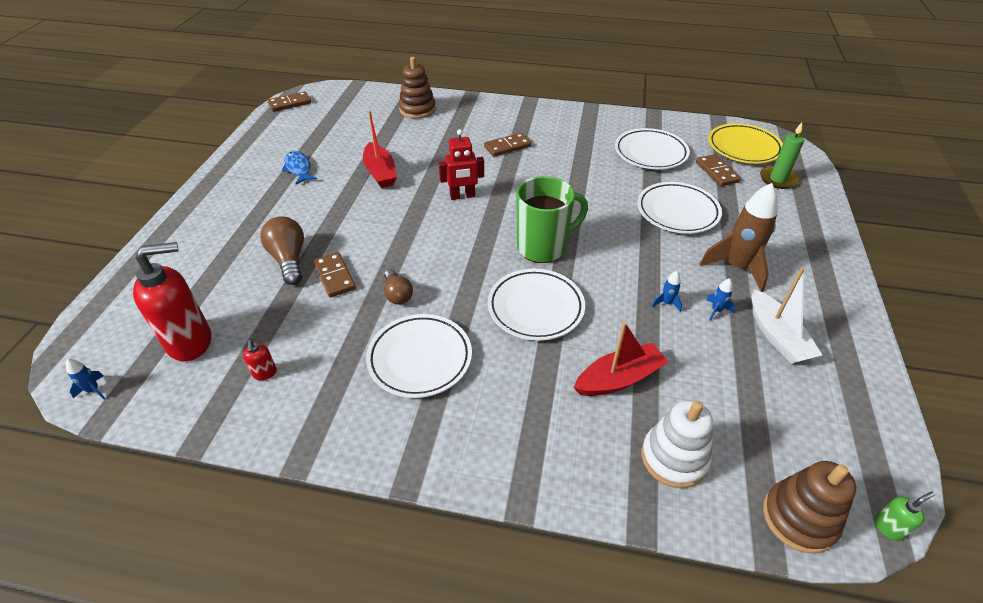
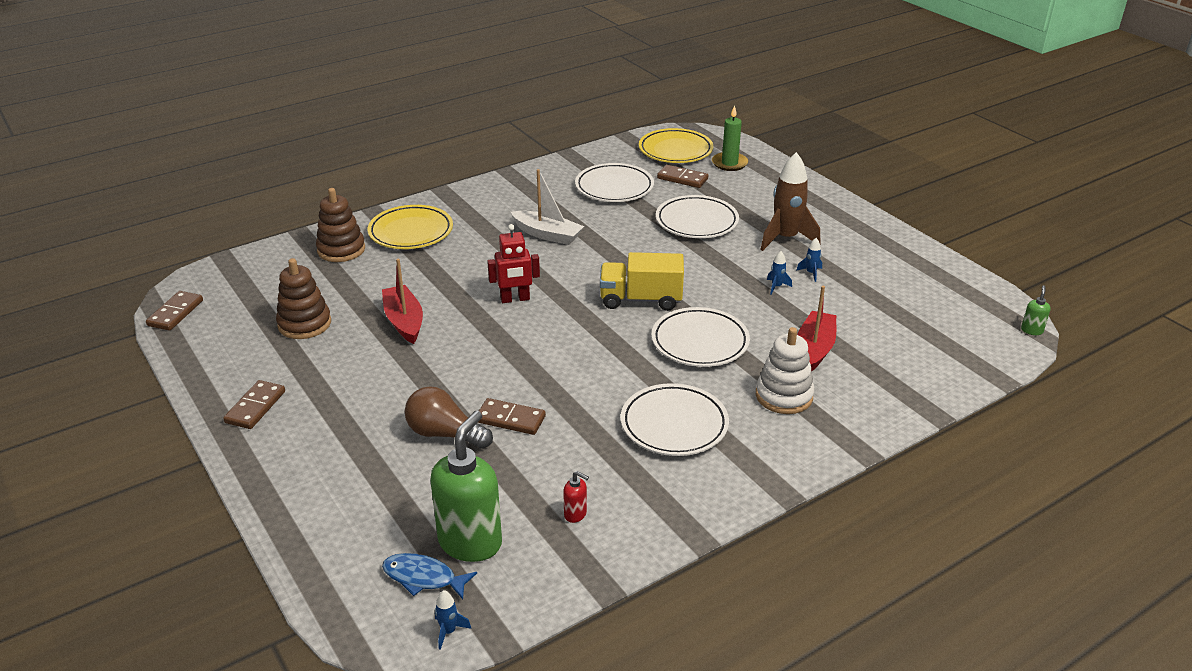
camera: 45 degrees left, 10 degrees down
(191, 342) = (470, 542): red soap dispenser -> green soap dispenser
(298, 168) = (309, 363): blue fish -> blue fish (423, 578)
(380, 172) = (404, 321): red boat -> red boat turned 135 degrees counterclockwise
(397, 294) = (585, 398): brown light bulb -> none
(462, 196) = (515, 299): red robot -> red robot turned 45 degrees clockwise
(471, 118) = (411, 232): none -> yellow plate
(507, 146) = (487, 240): brown domino -> brown domino (255, 407)
(543, 247) = (641, 299): green mug -> yellow truck
(674, 458) = (902, 370): white stacking toy -> white stacking toy (784, 396)
(777, 336) = (863, 267): white boat -> white boat (547, 234)
(799, 518) = (993, 355): brown stacking toy -> brown stacking toy (304, 324)

